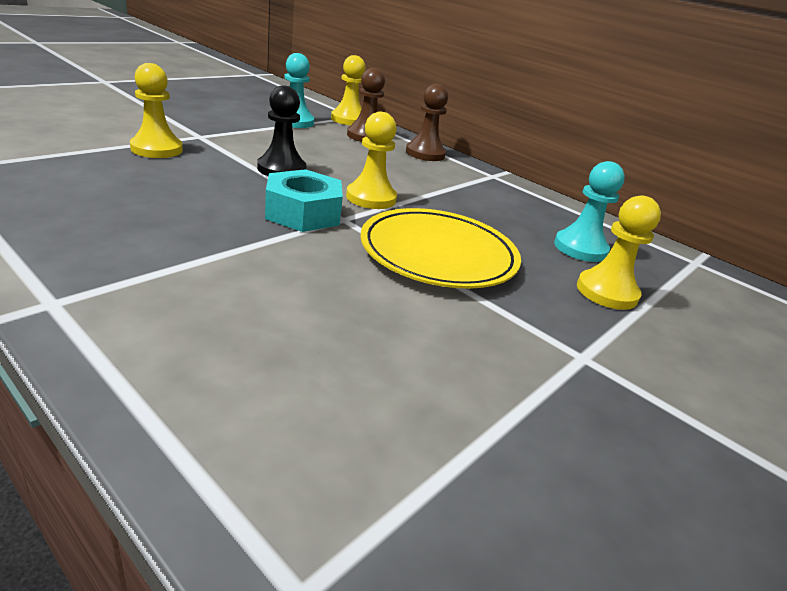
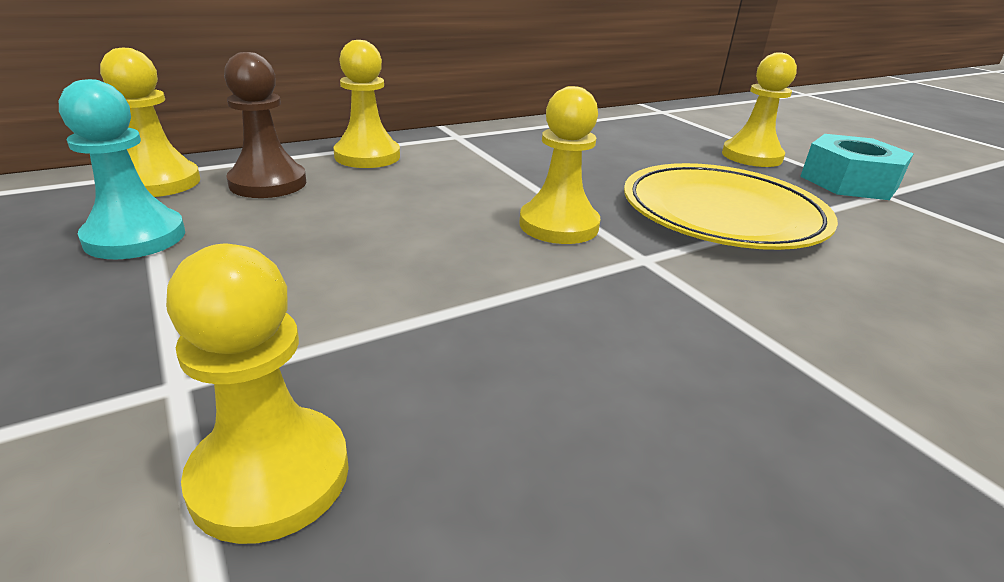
camera: 70 degrees left, 0 degrees up
(281, 169) = (438, 287): black pawn -> none
(303, 213) = (639, 289): turquoise nut -> turquoise nut (849, 181)
(425, 153) = (367, 156): brown pawn -> yellow pawn
(580, 248) = (660, 144): turquoise pawn -> none

